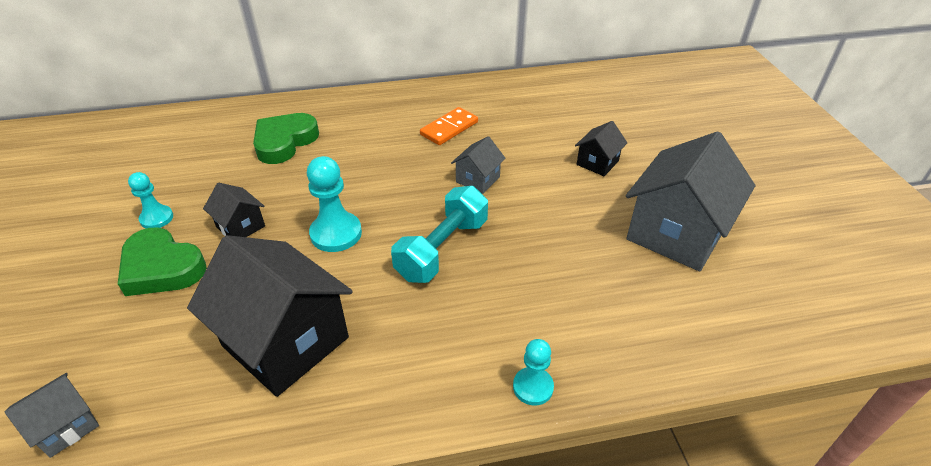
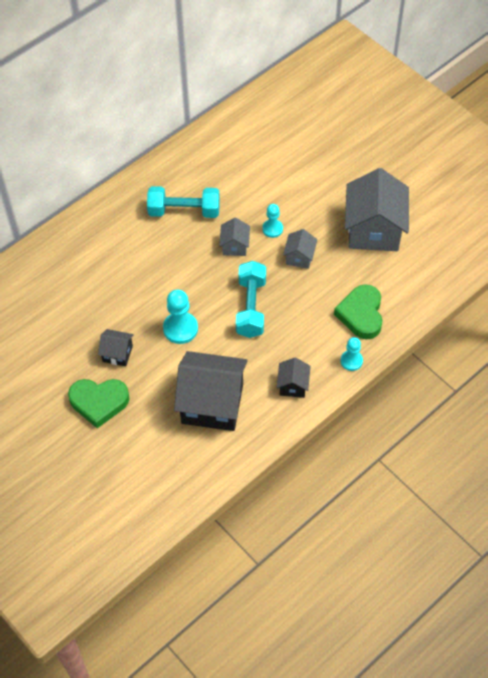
camera: 30 degrees left, 15 degrees up
(66, 426) = (145, 498): grey house -> grey house (299, 257)
(157, 218) = (58, 375): turquoise pawn -> turquoise pawn (272, 229)
(284, 142) = (80, 278): green heart -> green heart (361, 314)
(449, 128) = (184, 211): orange domino -> turquoise dumbbell
(597, 163) = (300, 195): black house -> black house (293, 385)

